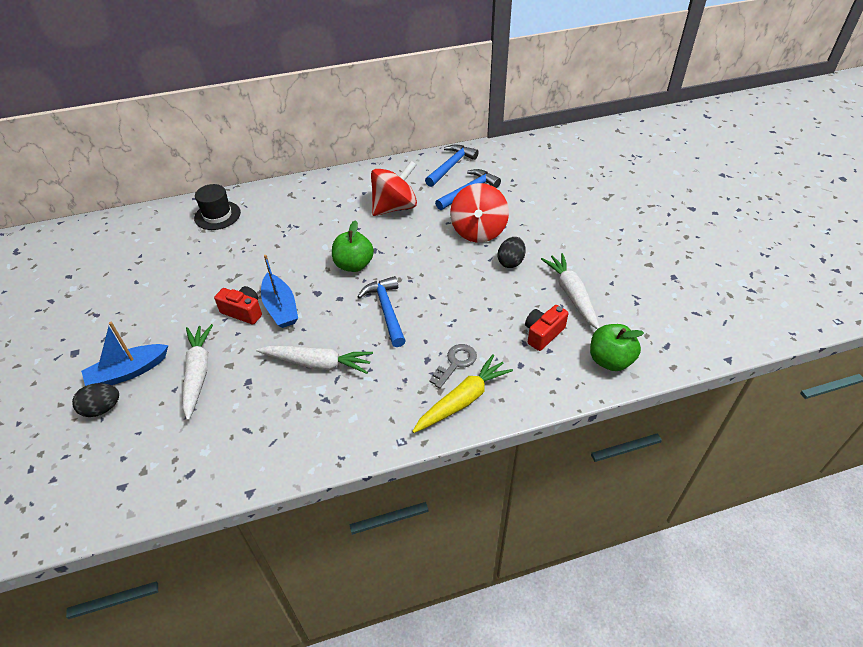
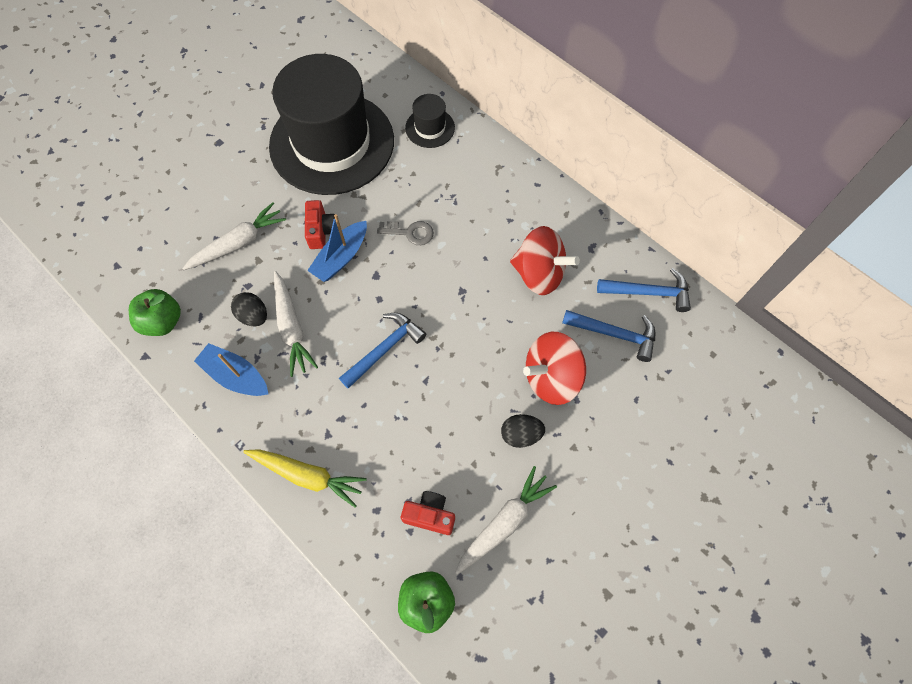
camera: 60 degrees right, 20 degrees up
(102, 409) = (175, 202): black egg -> black egg (253, 316)
(128, 372) = (217, 193): blue boat -> blue boat (236, 375)
(166, 275) = (332, 143): none -> black hat
(354, 265) = (430, 285): green apple -> green apple (163, 321)
(455, 363) = (349, 447): grey key -> grey key (410, 233)

